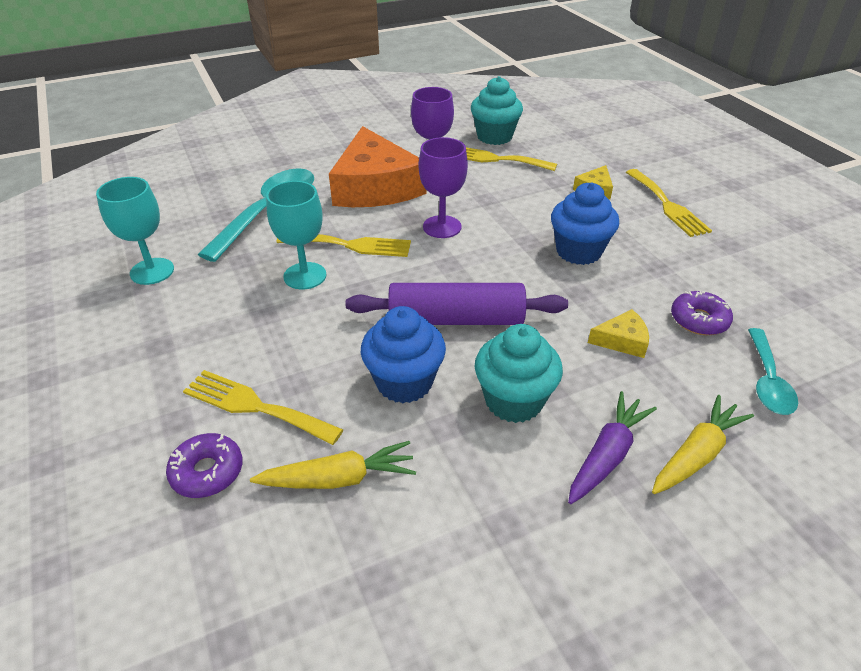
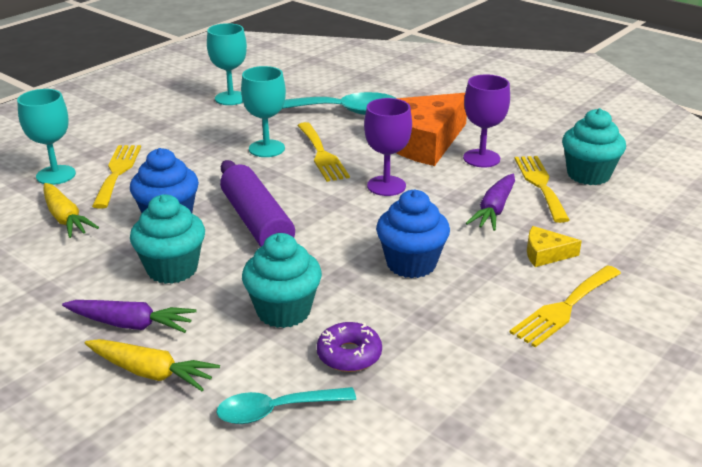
camera: 65 degrees right, 10 degrees down
(207, 472) = (56, 175): purple donut -> turquoise goblet
(519, 189) = (494, 210): none -> purple carrot
(622, 341) = (283, 311): yellow cheese -> turquoise cupcake

